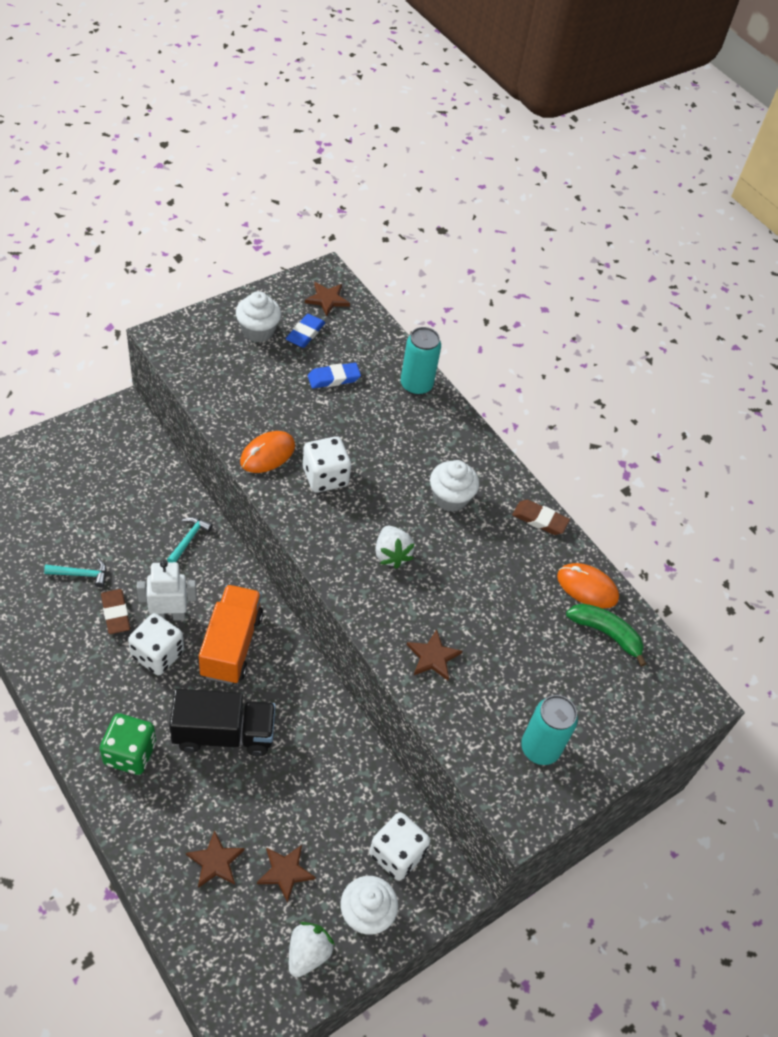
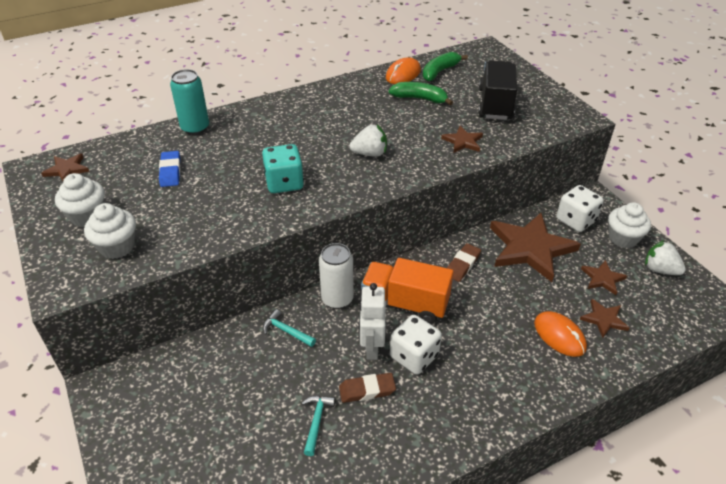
camera: 75 degrees left, 10 degrees down
(130, 753) = (516, 377): green dice -> none
(223, 734) = (491, 311): black truck -> black truck (495, 104)
(235, 580) = (337, 299): none -> white can
(267, 454) = (250, 216): orange mouse -> orange mouse (559, 335)
(305, 333) = (106, 185): blue eraser -> none
(325, 477) = (284, 183): white dice -> turquoise dice
(334, 788) = (530, 248): none -> brown star
(450, 498) = (318, 121): white cupcake -> white cupcake (117, 247)
(527, 608) = (420, 98): none -> green banana
(540, 519) = (344, 85): brown eraser -> brown eraser (462, 265)
(540, 748) = (529, 105): turquoise can -> none

